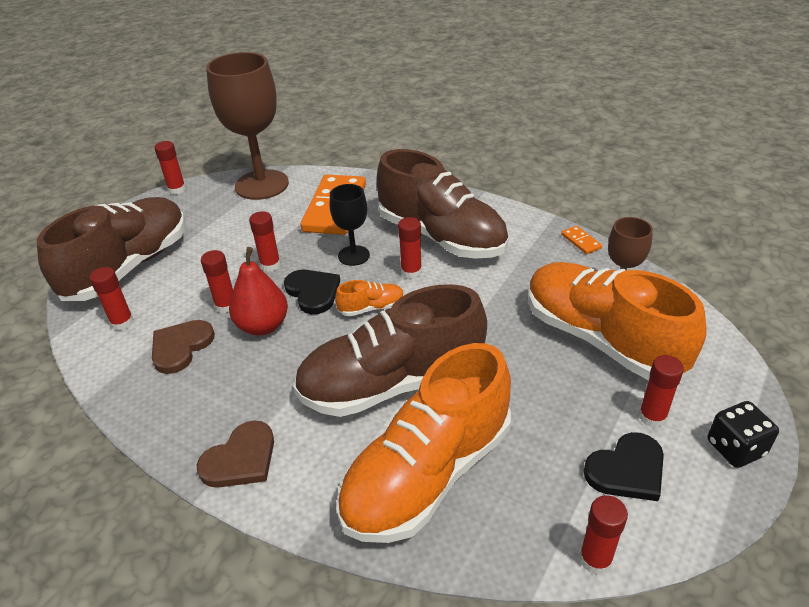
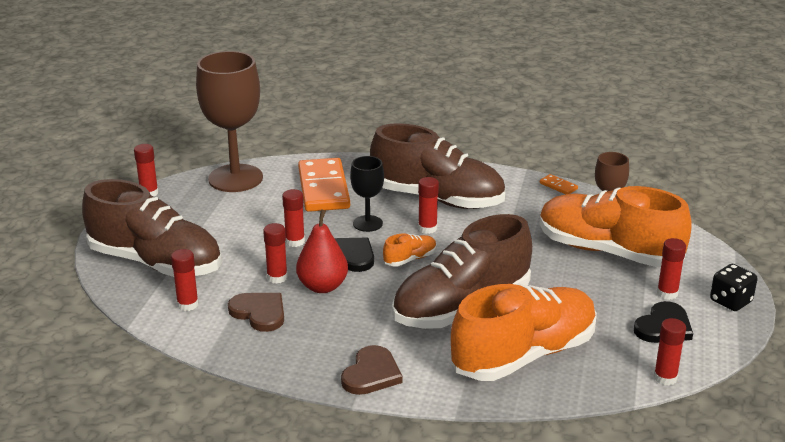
camera: 20 degrees left, 10 degrees down
(129, 267) = (155, 263): brown shoe -> brown shoe turned 105 degrees clockwise
(181, 347) = (259, 313): brown heart -> brown heart turned 120 degrees clockwise
(428, 474) = (524, 355): orange shoe -> orange shoe turned 150 degrees counterclockwise

